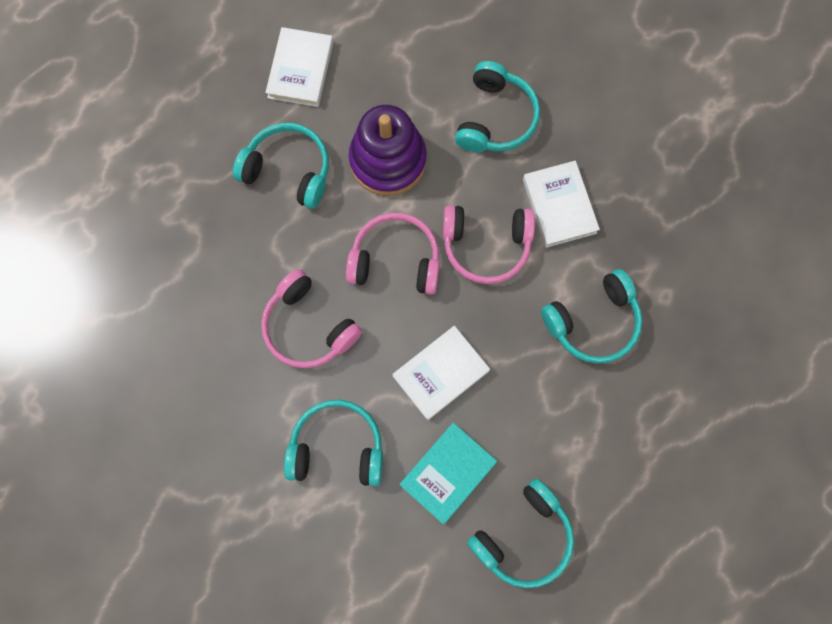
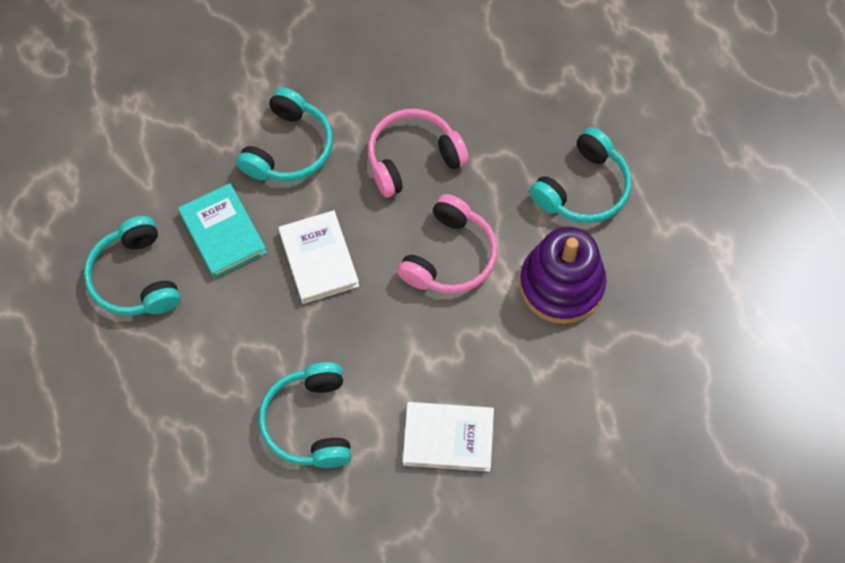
camera: 110 degrees right, 10 degrees down
(300, 70) = (695, 233): white book -> none
(486, 246) = (432, 348): pink headphones -> none
(495, 118) = (573, 410): turquoise headphones -> none

